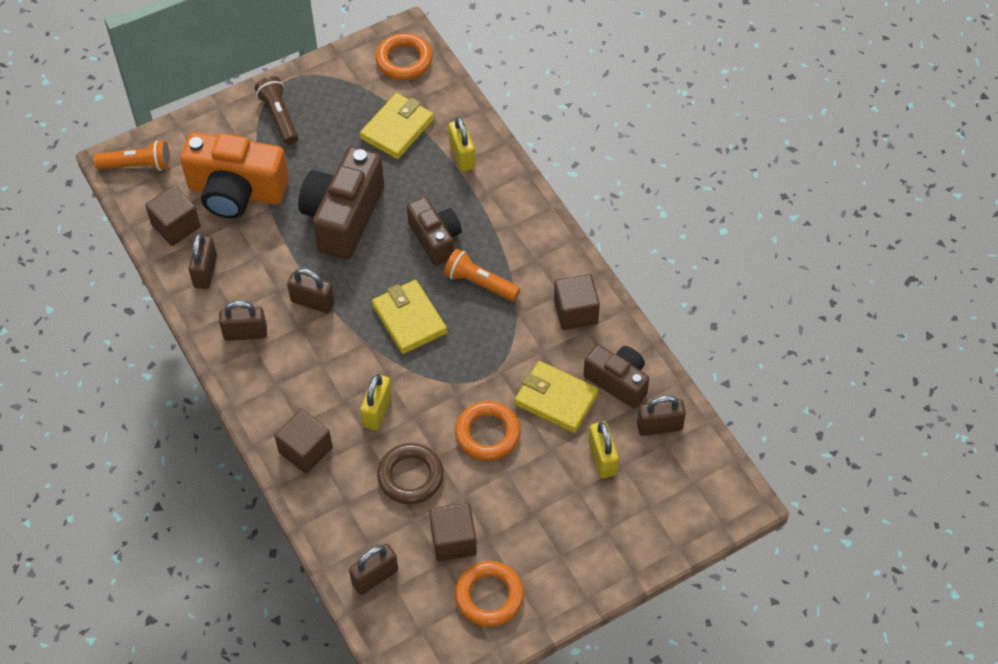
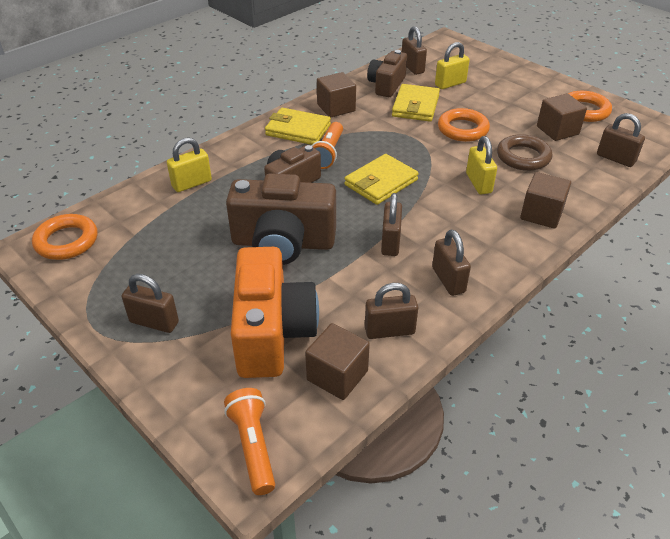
camera: 105 degrees left, 15 degrees down
(279, 117) = (154, 322): brown flashlight -> brown padlock
(377, 411) = (478, 183): yellow padlock -> yellow padlock turned 75 degrees clockwise
(397, 129) = (163, 229): yellow wallet -> yellow wallet (298, 130)

